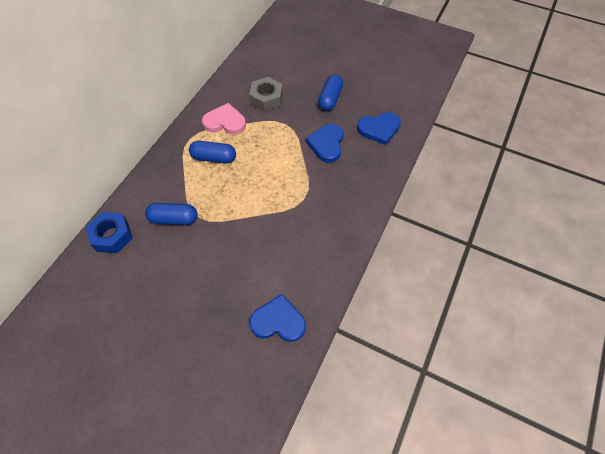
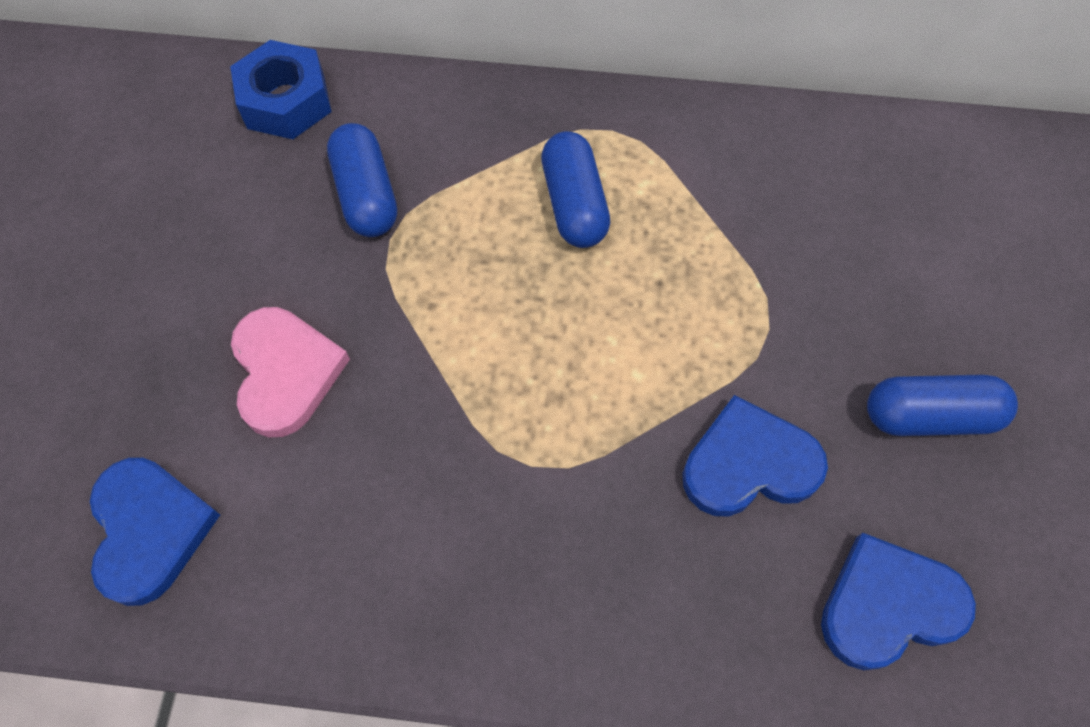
camera: 70 degrees right, 5 degrees up
(225, 122) = (699, 182): pink heart -> pink heart (285, 372)
(266, 98) = (833, 247): grey nut -> none
(379, 129) = (888, 605): blue heart -> blue heart turned 105 degrees clockwise

